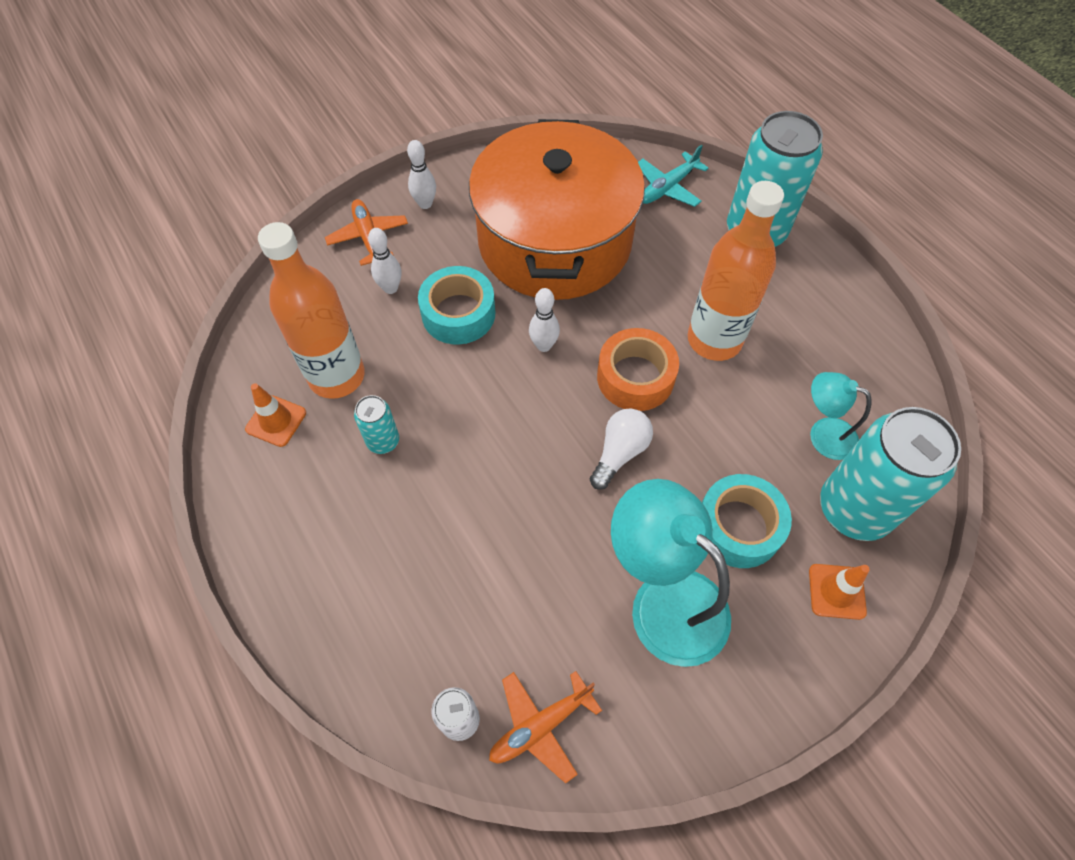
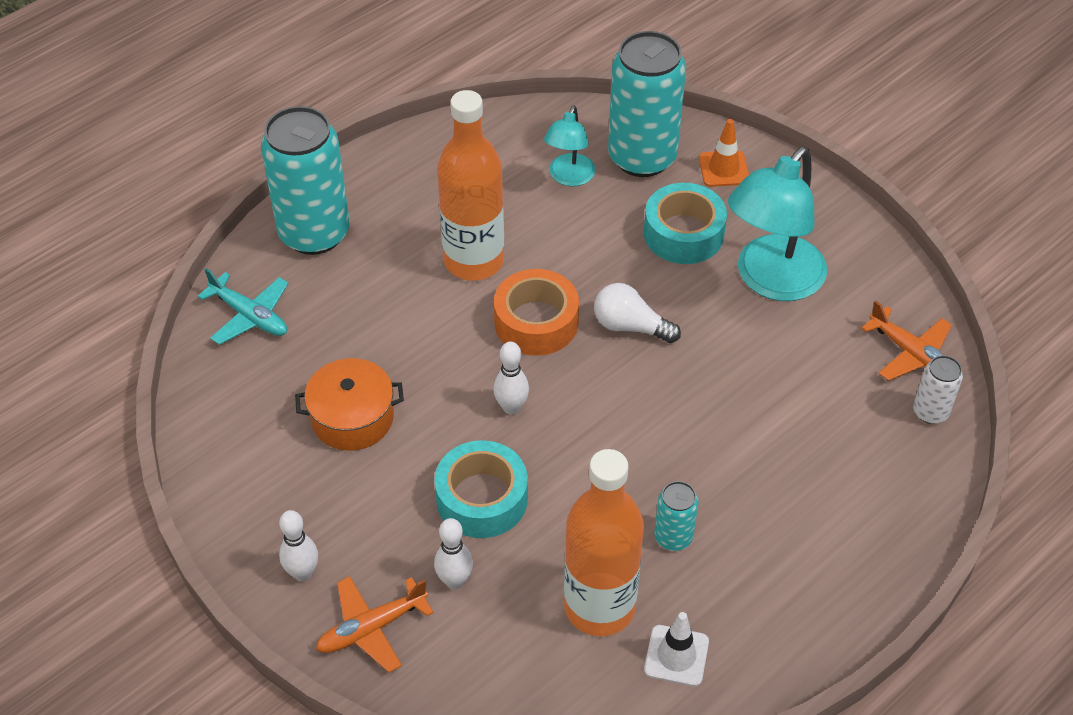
camera: 100 degrees left, 10 degrees down
(276, 421) = (676, 656): orange traffic cone -> white traffic cone
(555, 241) = (352, 418): orange pot -> orange pot, size x0.43

